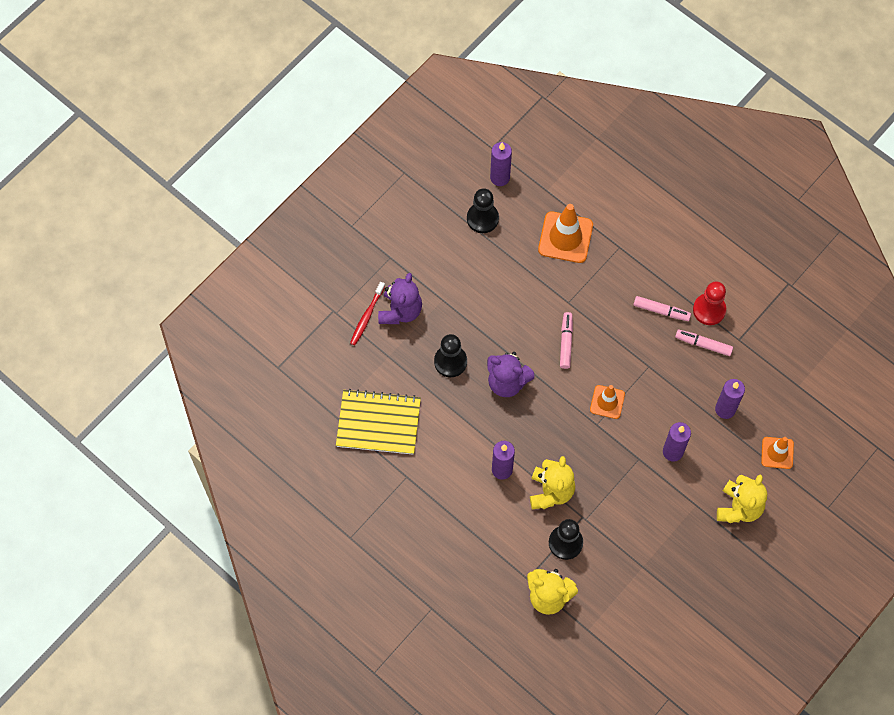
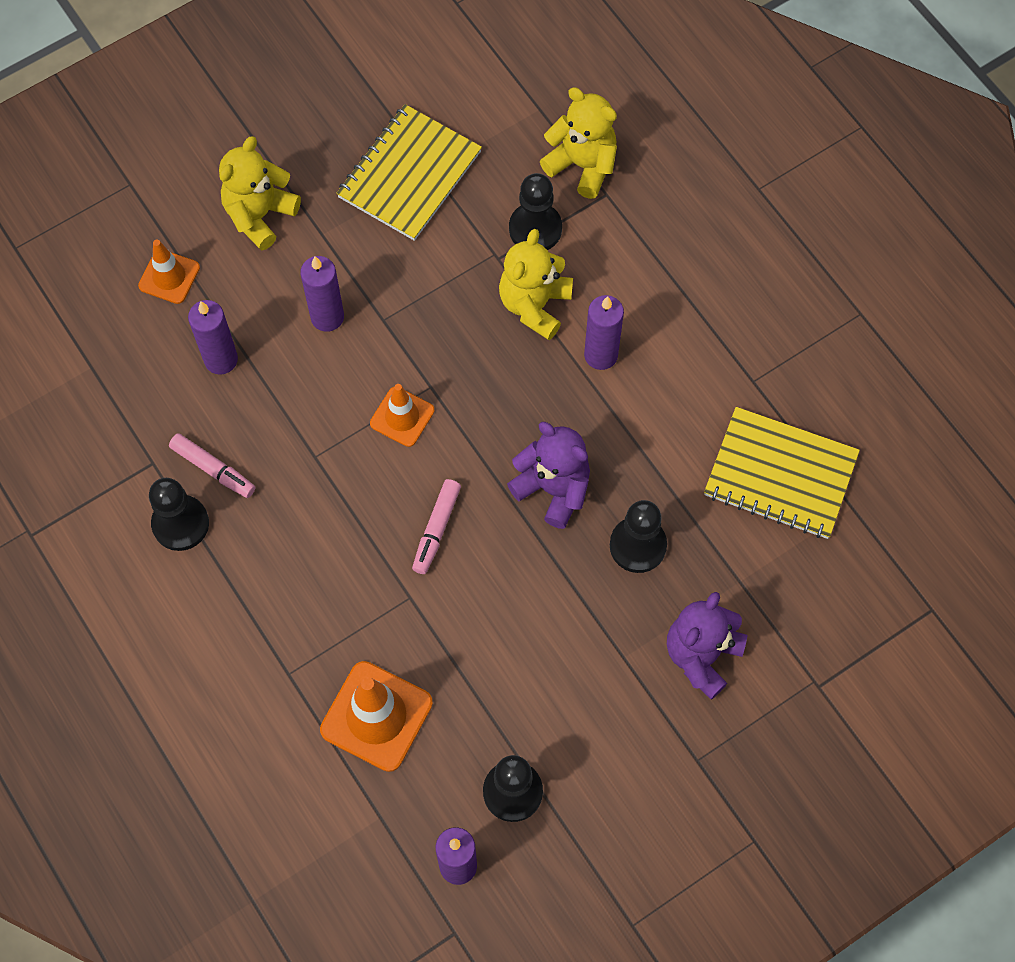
camera: 165 degrees left, 0 degrees up
(367, 316) = (762, 661): red toothbrush -> none
(656, 560) = (409, 175): none -> yellow notebook
(661, 311) = (260, 542): pink marker -> none
(709, 310) = (180, 524): red pawn -> black pawn

